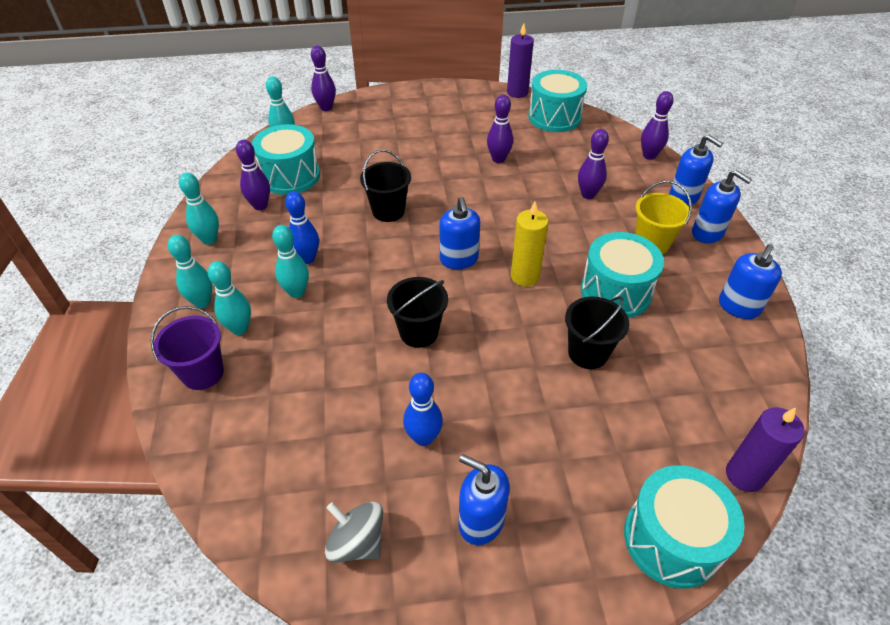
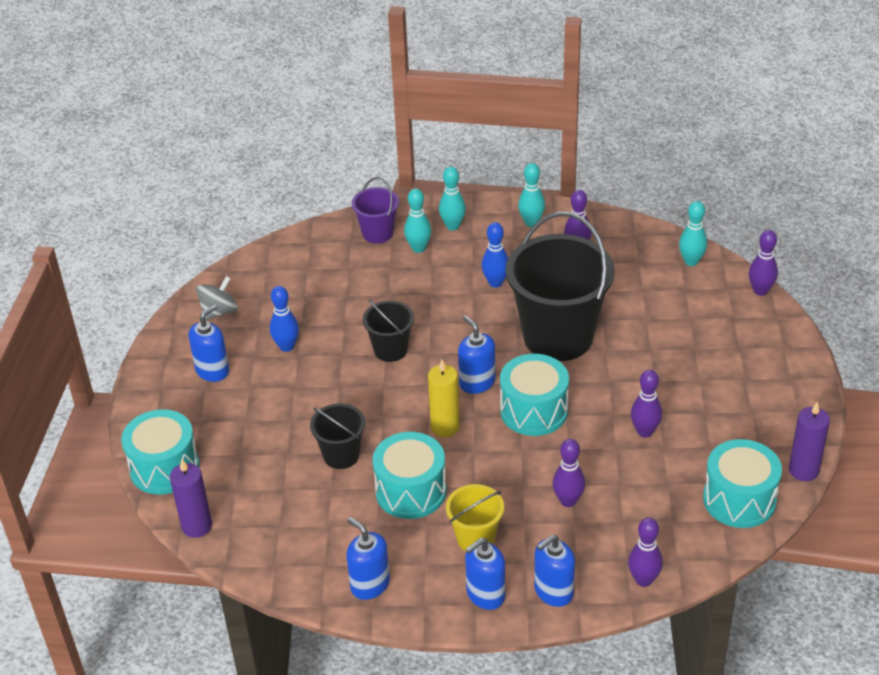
camera: 100 degrees right, 5 degrees down
(290, 176) = (624, 268): turquoise drum -> turquoise drum (534, 411)
(297, 292) = (453, 278): turquoise bowling pin -> none
(388, 211) = (558, 337): black bucket -> black bucket, size x2.07
(459, 259) = (477, 382): blue soap dispenser -> blue soap dispenser turned 60 degrees clockwise

